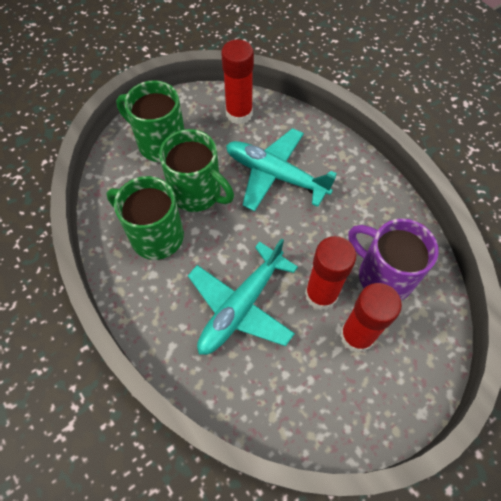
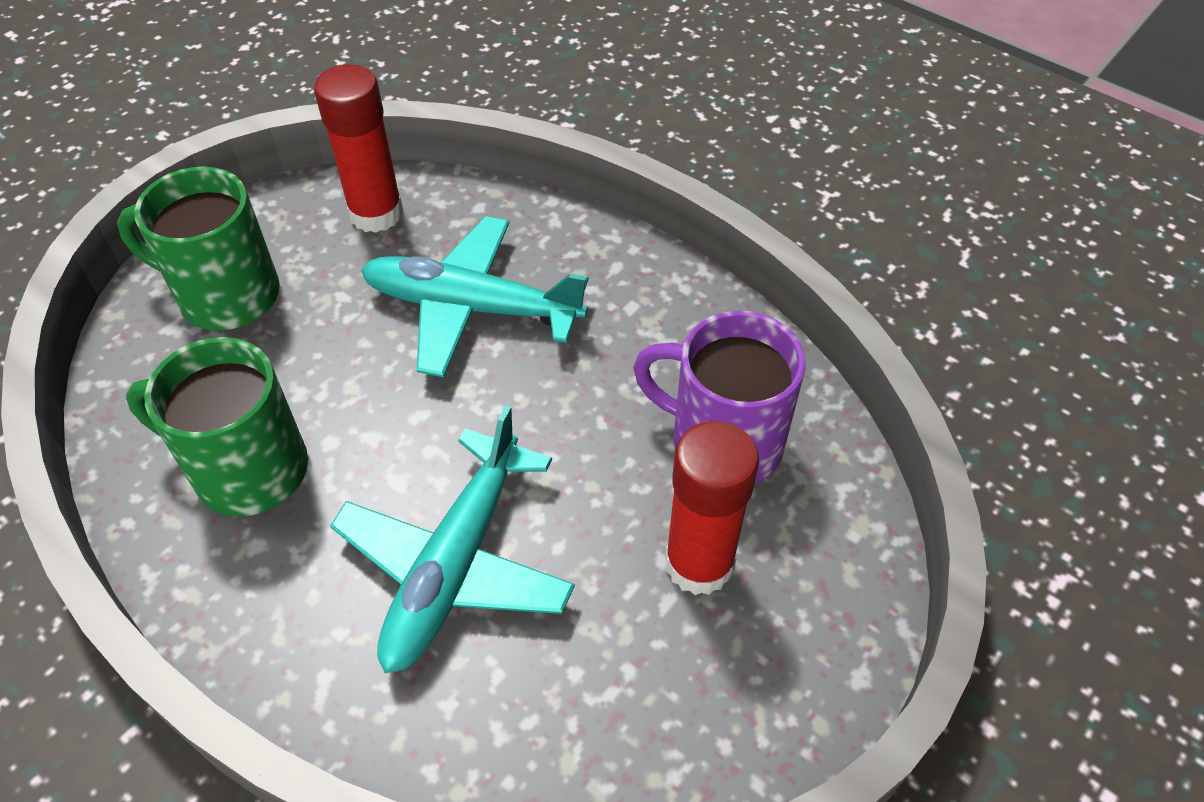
camera: 15 degrees left, 10 degrees down
(197, 193) = (321, 371): green mug -> none
(321, 294) = (611, 504): red glue stick -> none

